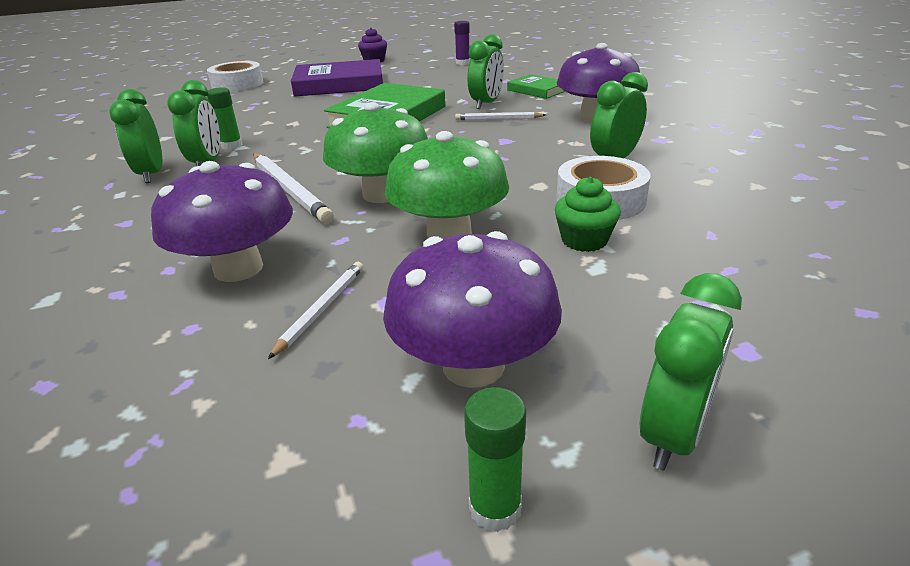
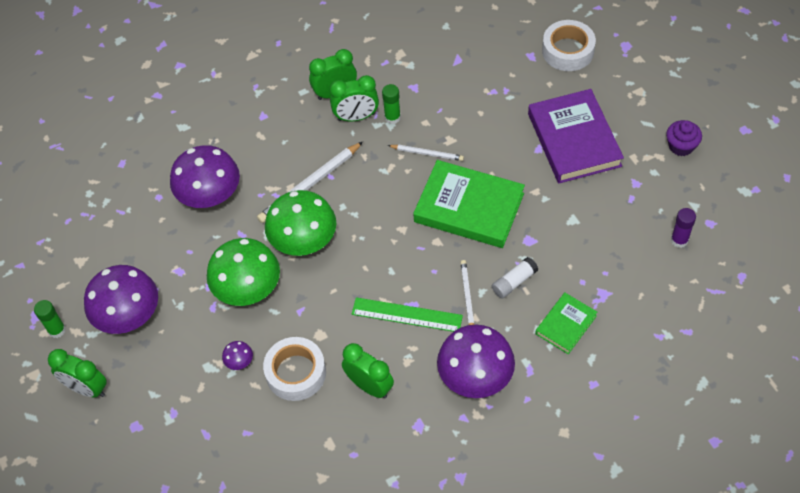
camera: 85 degrees right, 25 degrees up
(321, 309) = (171, 245): white pencil -> white pencil (427, 154)
(486, 104) = (514, 282): green clock -> white glue stick
(516, 142) = (407, 315): none -> green ruler
(584, 240) = (239, 361): green cupcake -> purple mushroom

